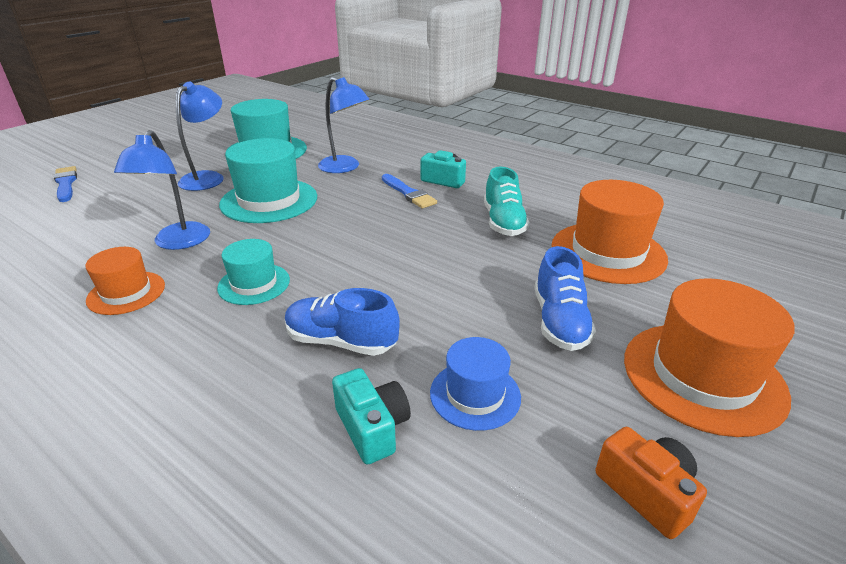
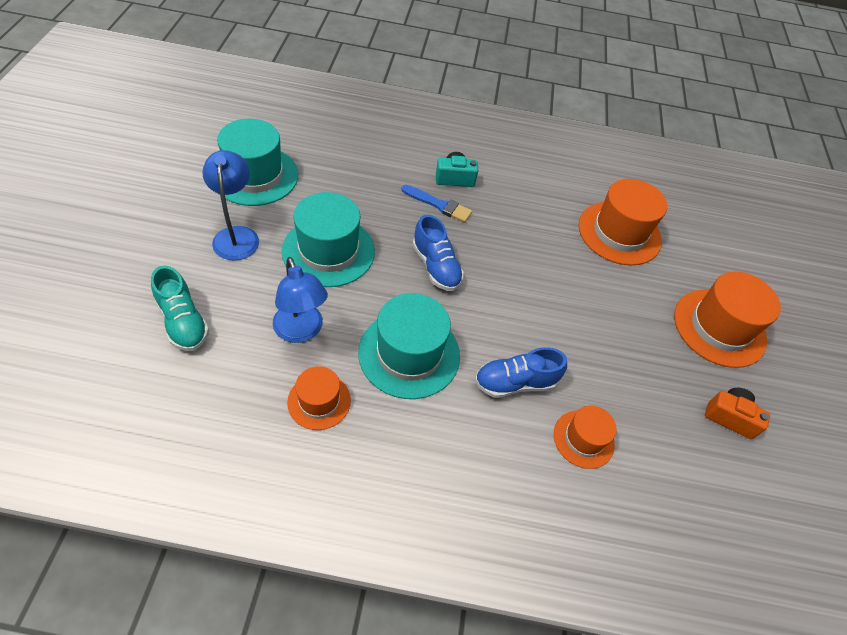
camera: 35 degrees left, 20 degrees up
(66, 183) = (89, 289): blue brush -> none
(254, 284) = (409, 353): turquoise hat -> turquoise hat, size x1.75
(345, 167) = (356, 183): blue lamp -> none
(372, 427) = (583, 439): turquoise camera -> orange hat
(475, 394) = (619, 391): blue hat -> none
(503, 222) = (534, 221): turquoise shoe -> turquoise shoe (183, 322)
(559, 321) = (628, 312): blue shoe -> blue shoe (436, 266)

